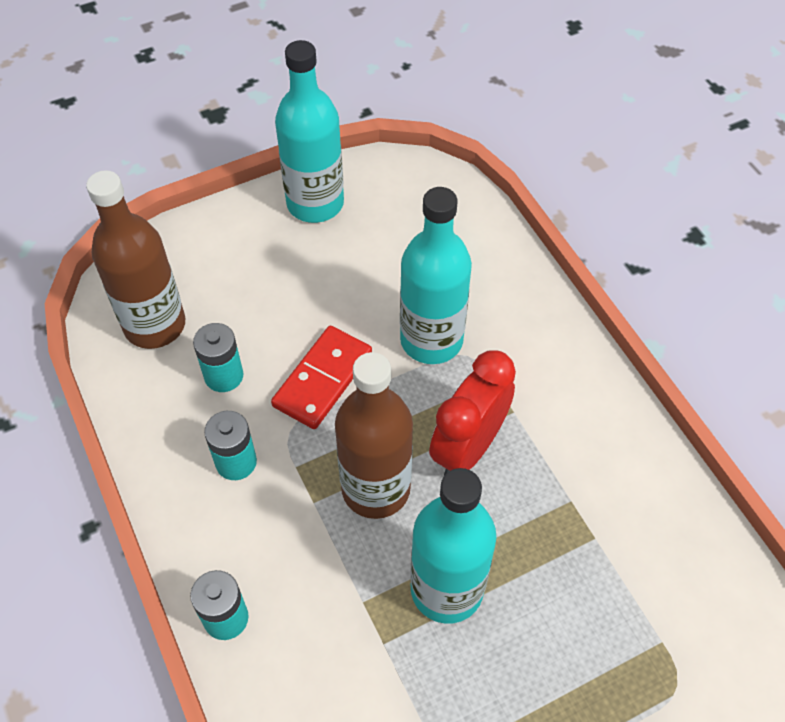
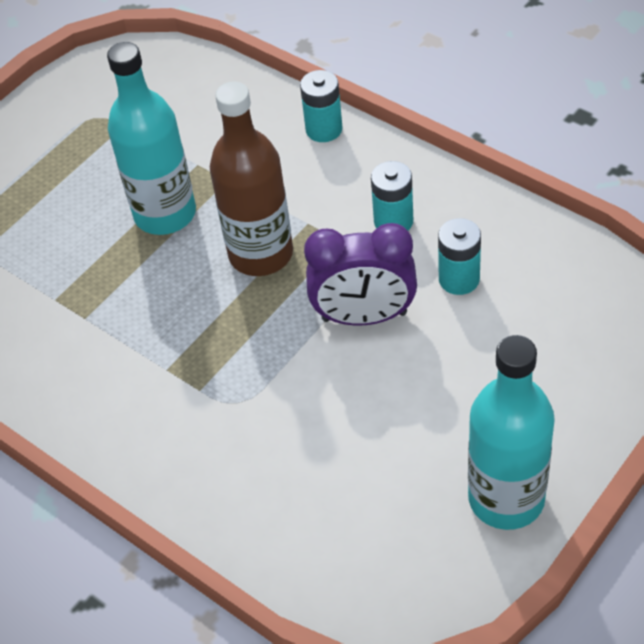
camera: 160 degrees right, 5 degrees down
(155, 325) = (562, 292): brown bottle -> none
(323, 379) = (364, 316): red domino -> purple clock
(431, 340) = (280, 400): turquoise bottle -> none
(468, 447) = (195, 319): red clock -> none

